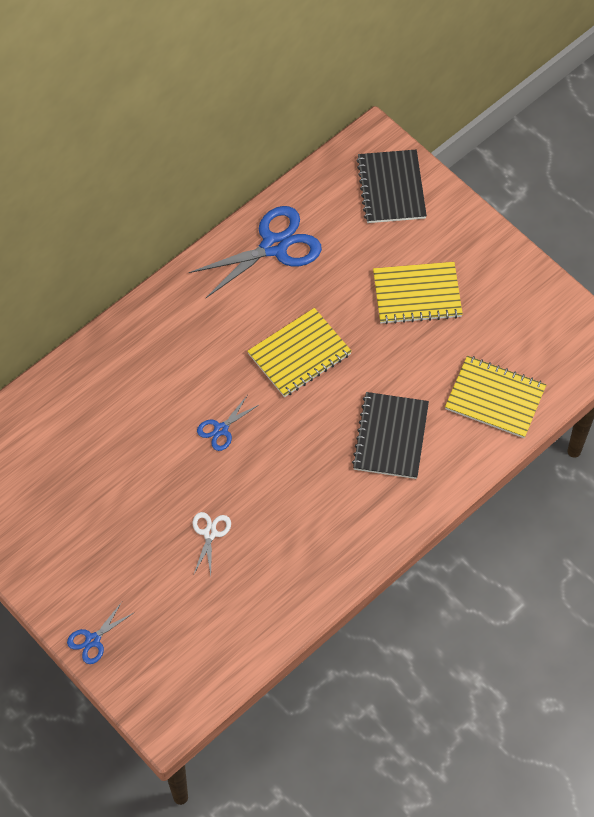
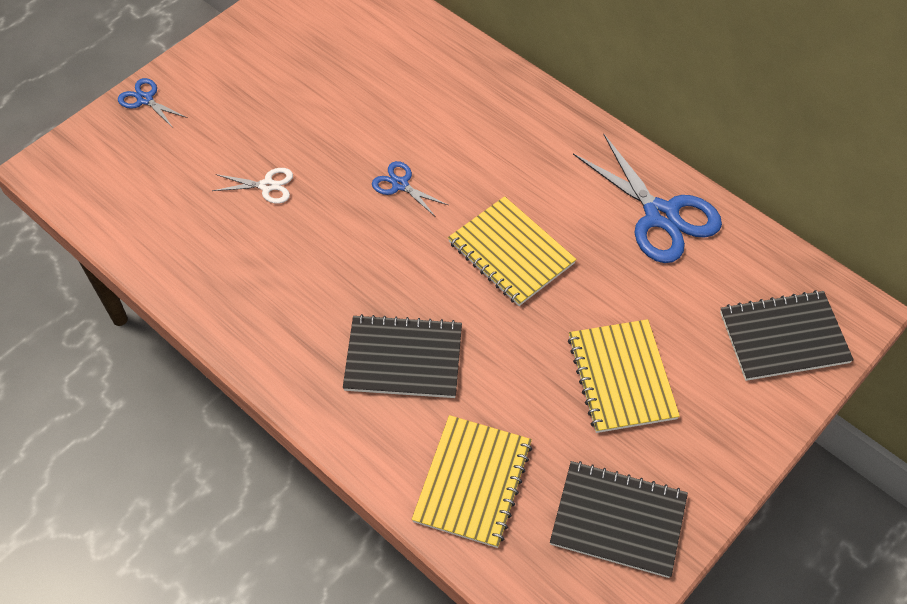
camera: 85 degrees right, 5 degrees down
(527, 312) = (618, 520): none -> black notebook

